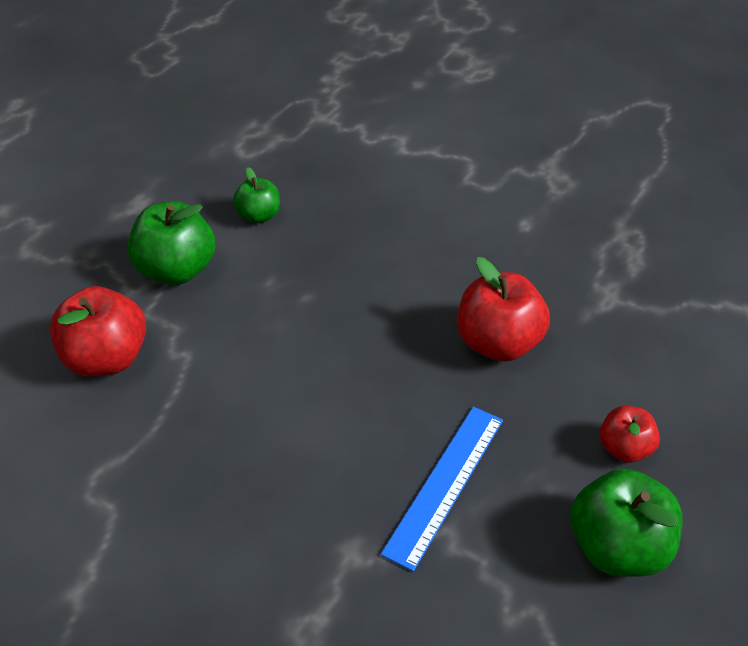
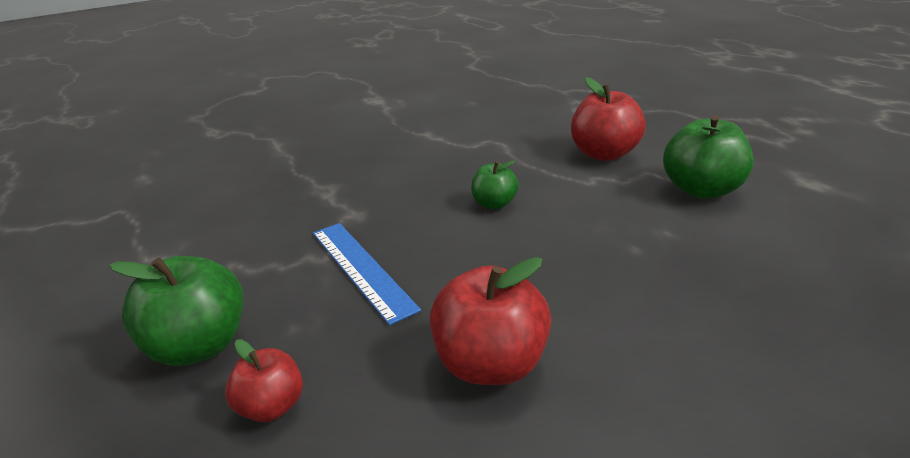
camera: 120 degrees right, 15 degrees down
(258, 216) = (785, 245): green apple -> green apple (494, 204)

